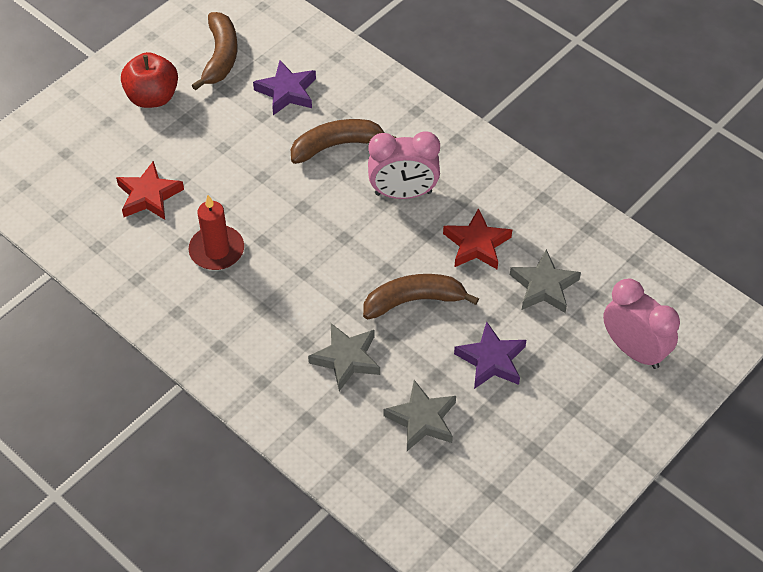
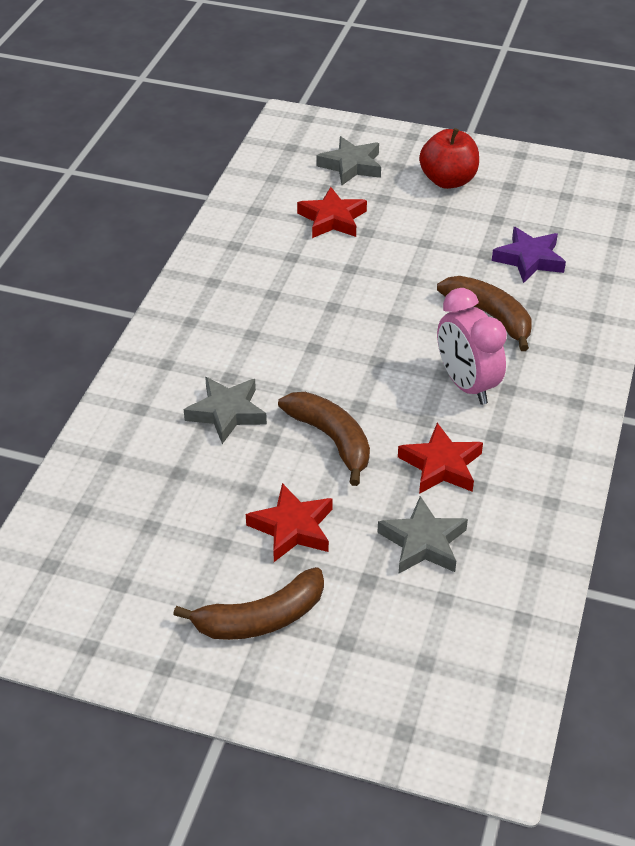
camera: 65 degrees right, 10 degrees down
(217, 250) = (299, 281): red candle -> none
(220, 57) = (534, 203): brown banana -> brown banana (260, 618)
(422, 419) = (184, 495): grey star -> grey star (351, 166)
(491, 360) = (292, 528): purple star -> red star
(634, 350) = (386, 657): pink clock -> none

